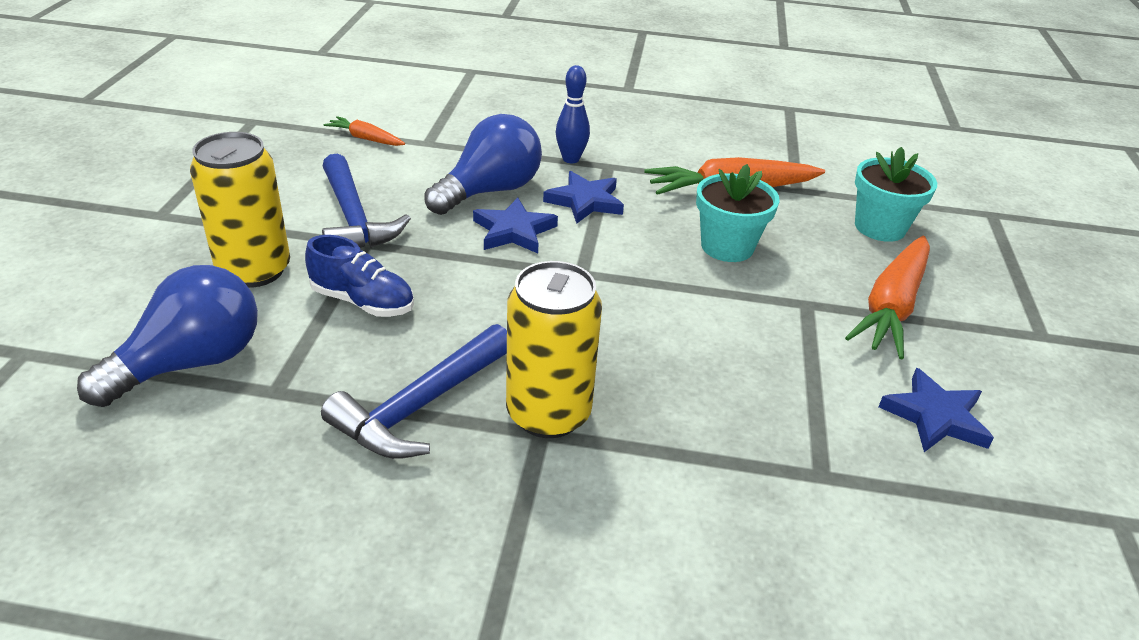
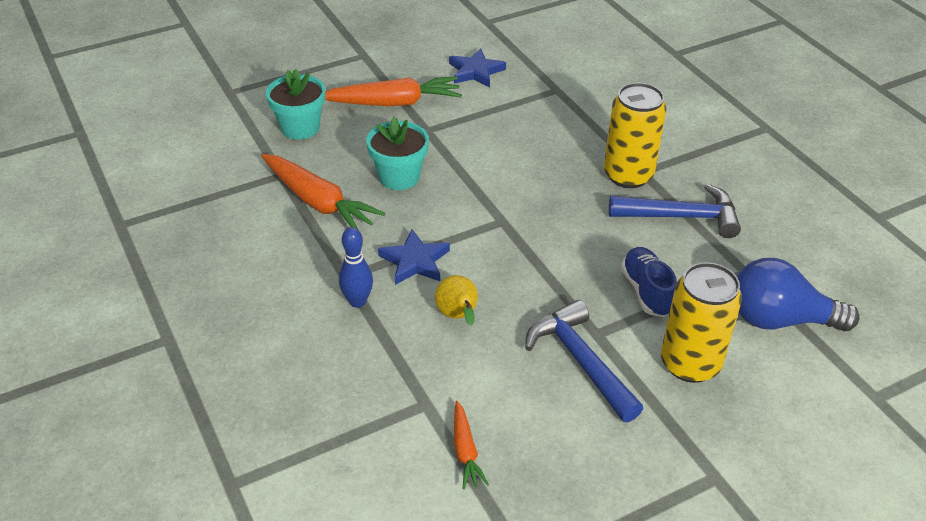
camera: 125 degrees left, 5 degrees up
(354, 219) = (580, 361): blue hammer -> blue hammer turned 60 degrees counterclockwise
(490, 191) = (458, 316): blue light bulb -> yellow pear
(514, 231) = (494, 274): blue star -> none

